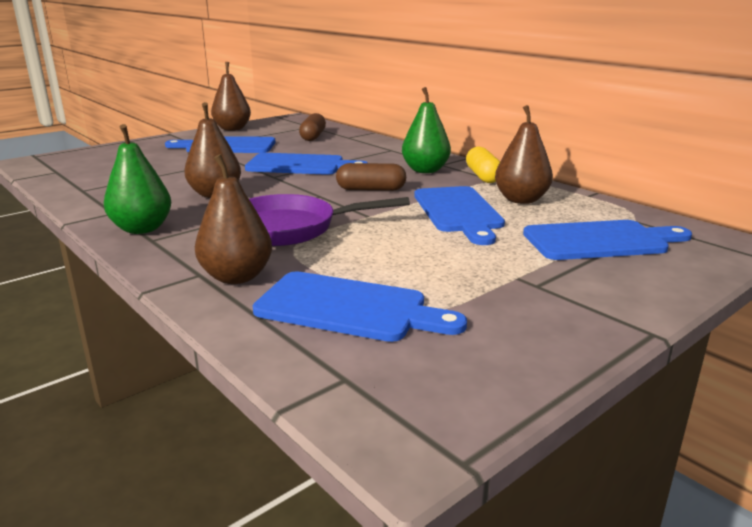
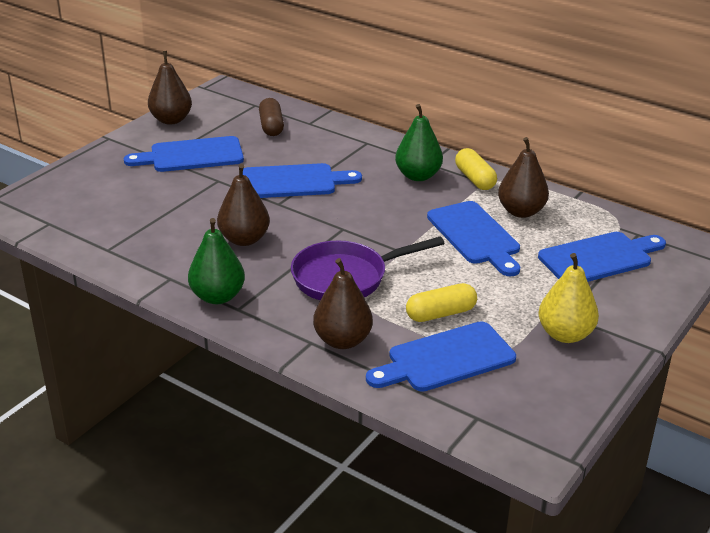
camera: 15 degrees left, 10 degrees up
(348, 308) = (446, 359): blue cutting board -> blue cutting board turned 150 degrees clockwise
(371, 189) = (383, 213): brown capsule -> none
(374, 267) = (440, 313): none -> yellow capsule
(525, 303) = (565, 334): none -> yellow pear

